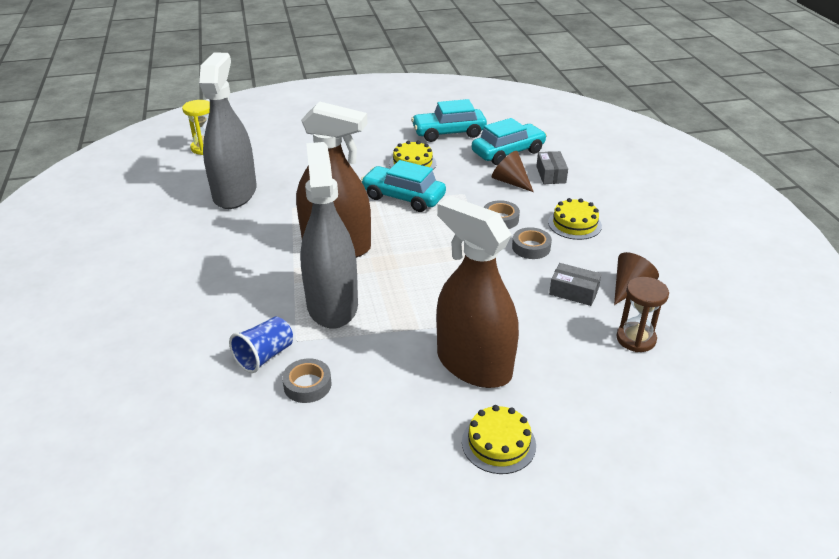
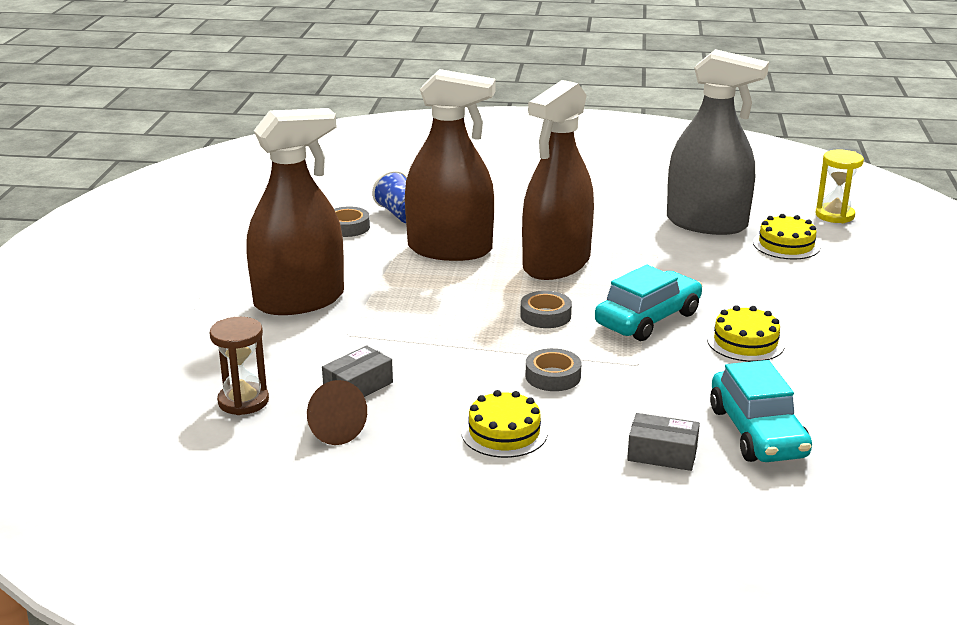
camera: 110 degrees right, 10 degrees down
(332, 305) = (450, 249): grey spray bottle -> brown spray bottle
(449, 133) = (847, 392): turquoise car -> none
(498, 443) = (196, 291): yellow cake -> yellow cake (786, 245)
(510, 182) = (654, 410): brown cone -> none
(531, 247) = (471, 382): grey tape -> grey tape (545, 315)

